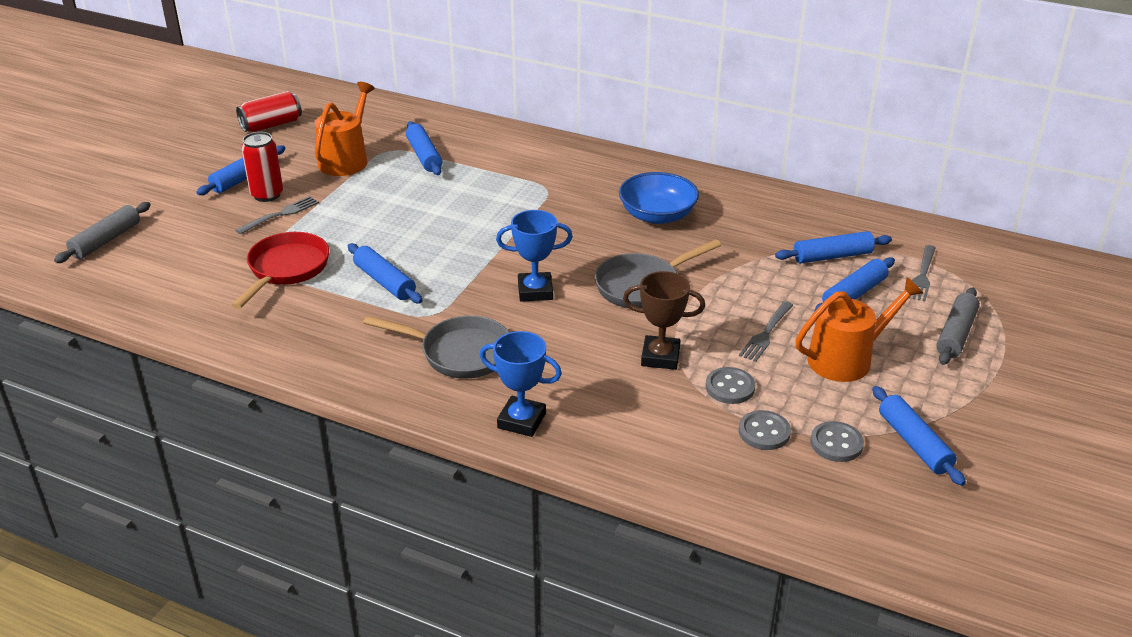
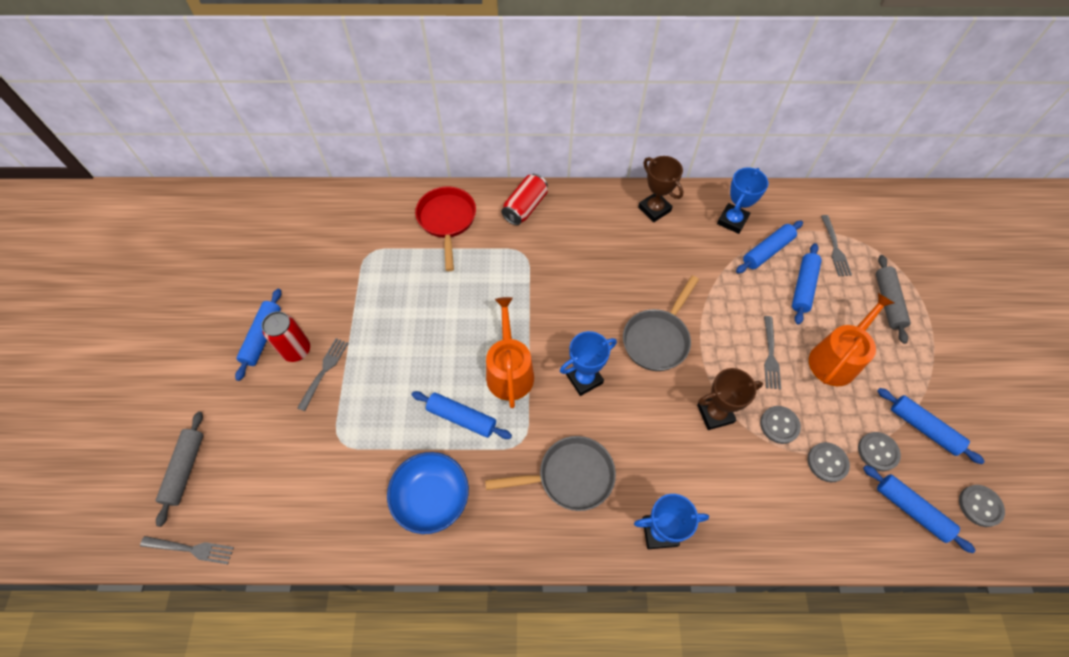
camera: 25 degrees left, 25 degrees up
(69, 290) = (191, 549): none -> grey fork
(271, 125) = (245, 258): red can -> red can (525, 207)
(286, 269) = (371, 438): red pan -> red pan (447, 221)
(346, 159) = (338, 279): orange watering can -> orange watering can (509, 371)
(424, 156) = (402, 249): blue rolling pin -> blue rolling pin (911, 510)
(657, 215) = (623, 253): blue bowl -> blue bowl (431, 497)
(722, 193) = (654, 209): none -> brown trophy
(809, 223) = (732, 221): none -> blue trophy
(935, 526) = (980, 506): none -> grey button

